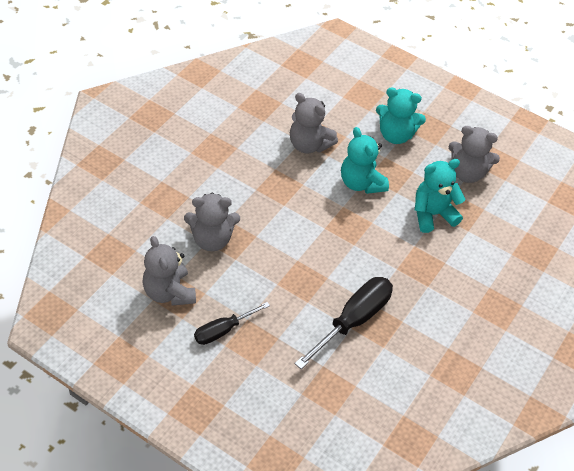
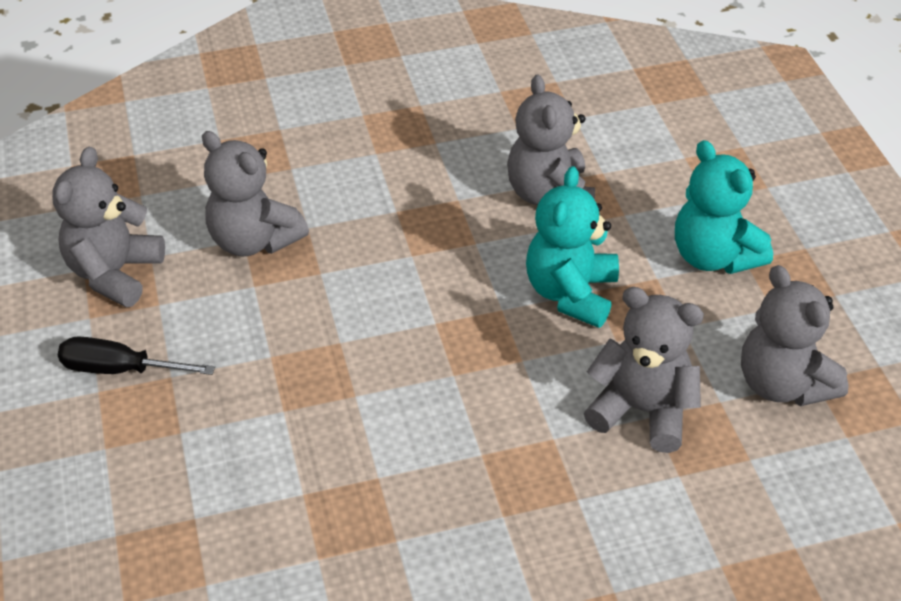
camera: 45 degrees right, 5 degrees down
(353, 321) = (317, 484): black screwdriver -> none
(432, 214) = (642, 410): turquoise teddy bear -> grey teddy bear

